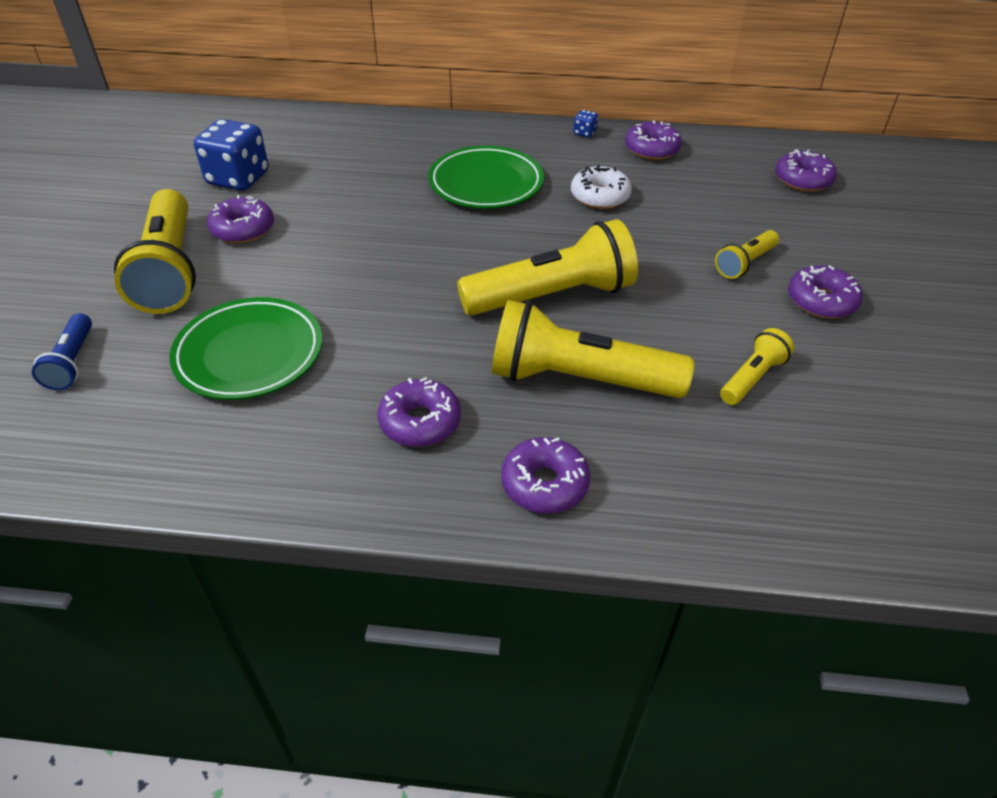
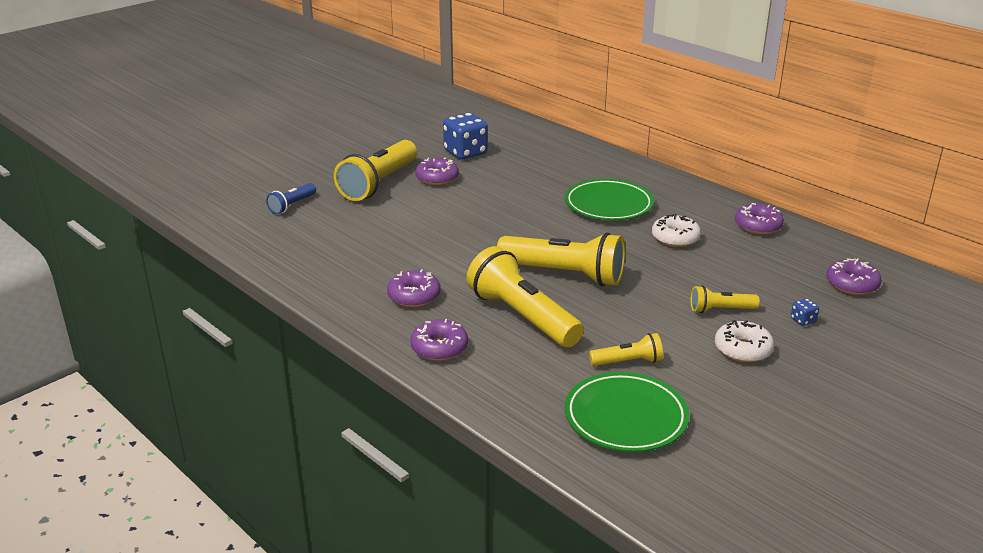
camera: 40 degrees right, 15 degrees down
(249, 354) = (371, 234): green plate -> green plate (625, 417)
(584, 133) = (721, 200): blue dice -> blue dice (803, 320)
(821, 301) = (743, 349): purple donut -> white donut

